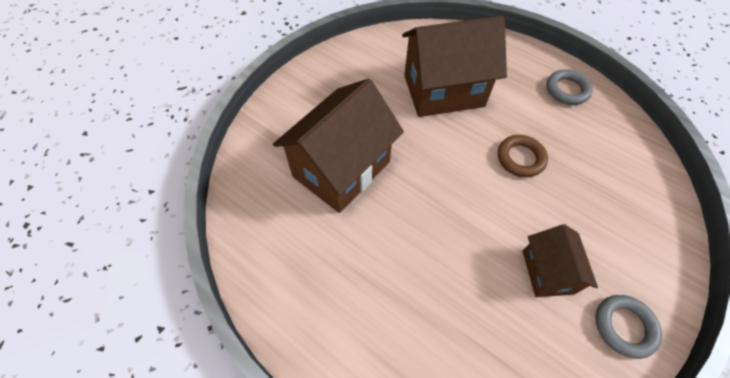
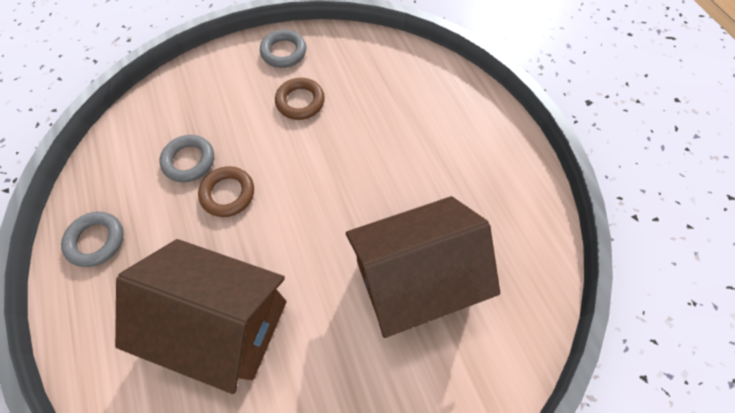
camera: 150 degrees left, 5 degrees up
(547, 272) = (300, 101): brown house -> brown ring
(574, 166) = (189, 161): none -> grey ring

